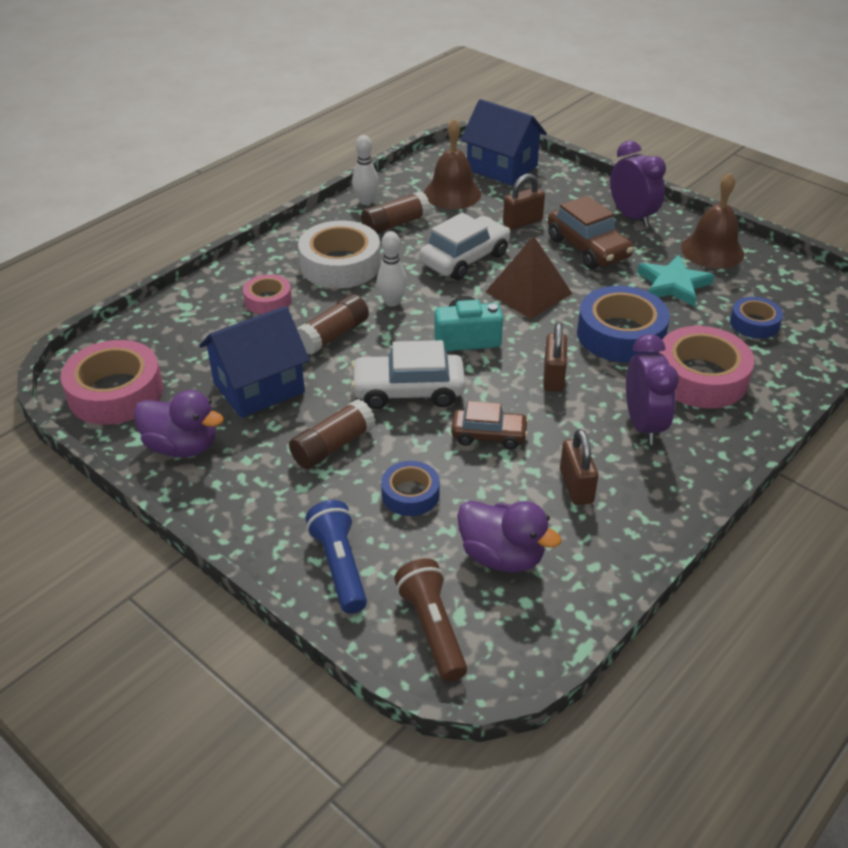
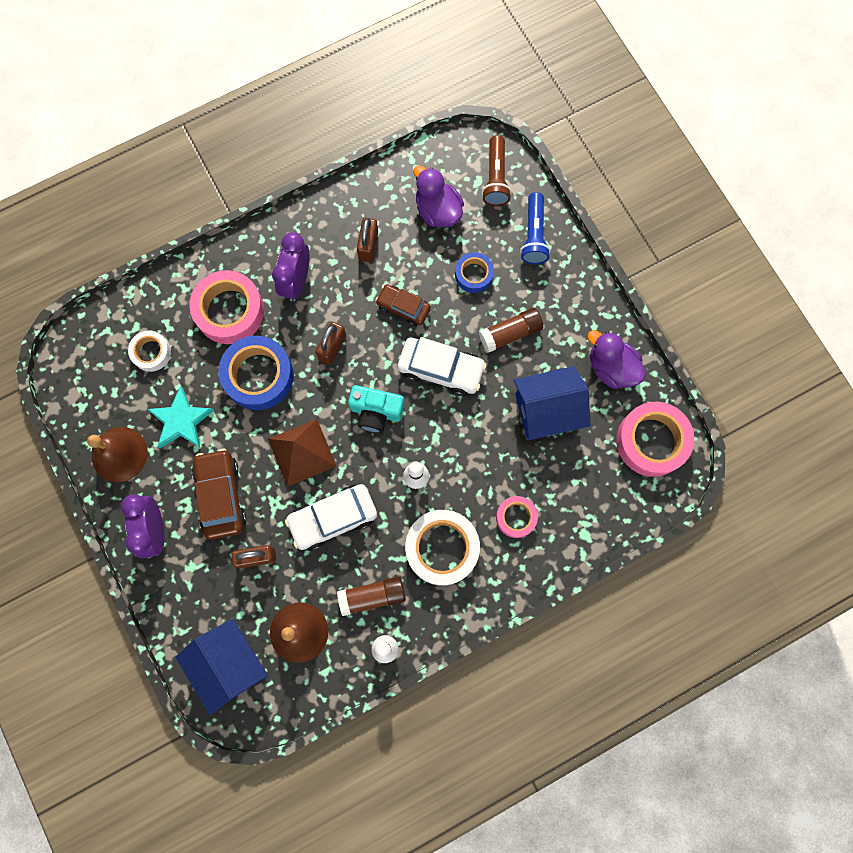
camera: 160 degrees left, 35 degrees up
(333, 335) = (476, 452): brown glue stick -> none
(754, 323) = (151, 352): blue tape -> white tape

